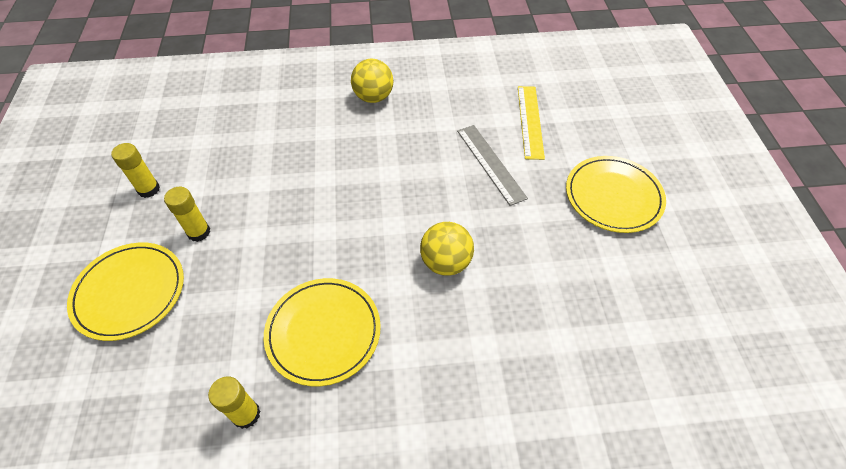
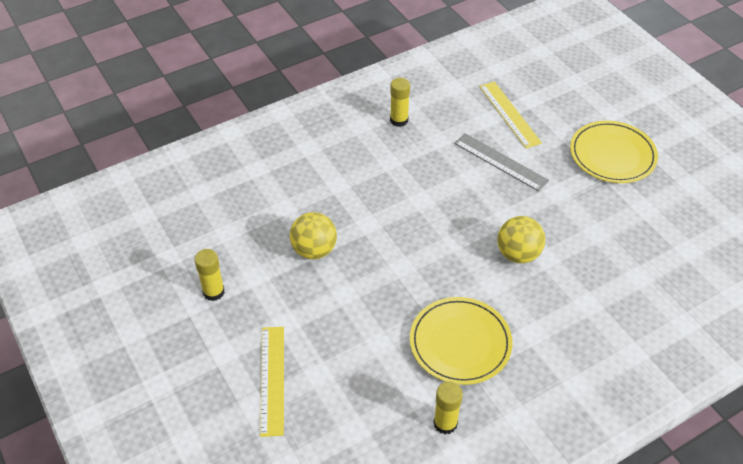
camera: 25 degrees left, 5 degrees down
(129, 292) = (272, 379): yellow plate -> yellow ruler
(199, 232) = (292, 309): yellow glue stick -> yellow glue stick (399, 120)
(373, 97) = (358, 137): yellow ball -> yellow ball (314, 250)

